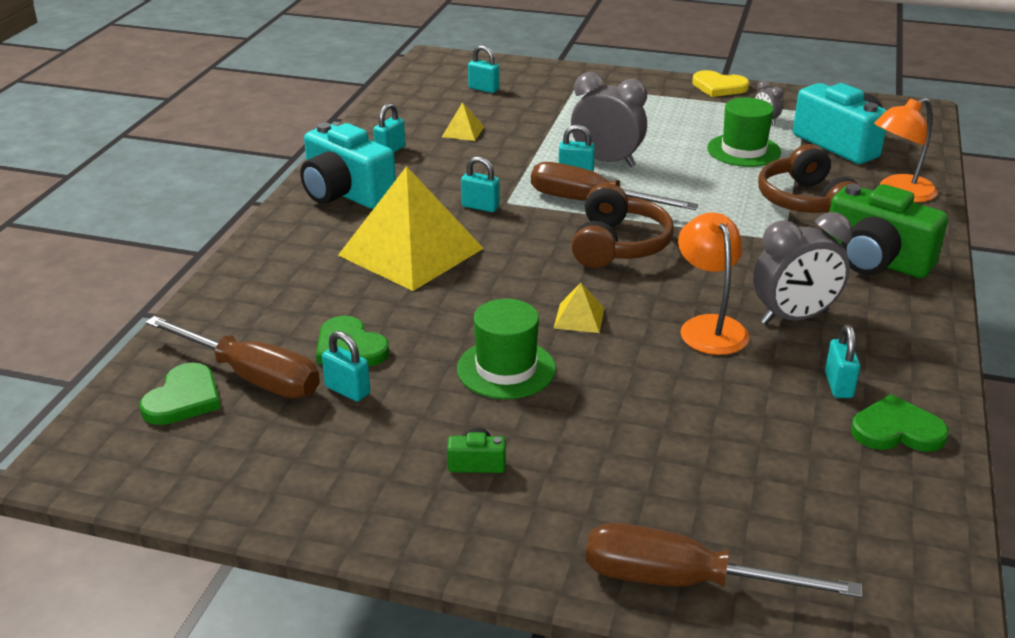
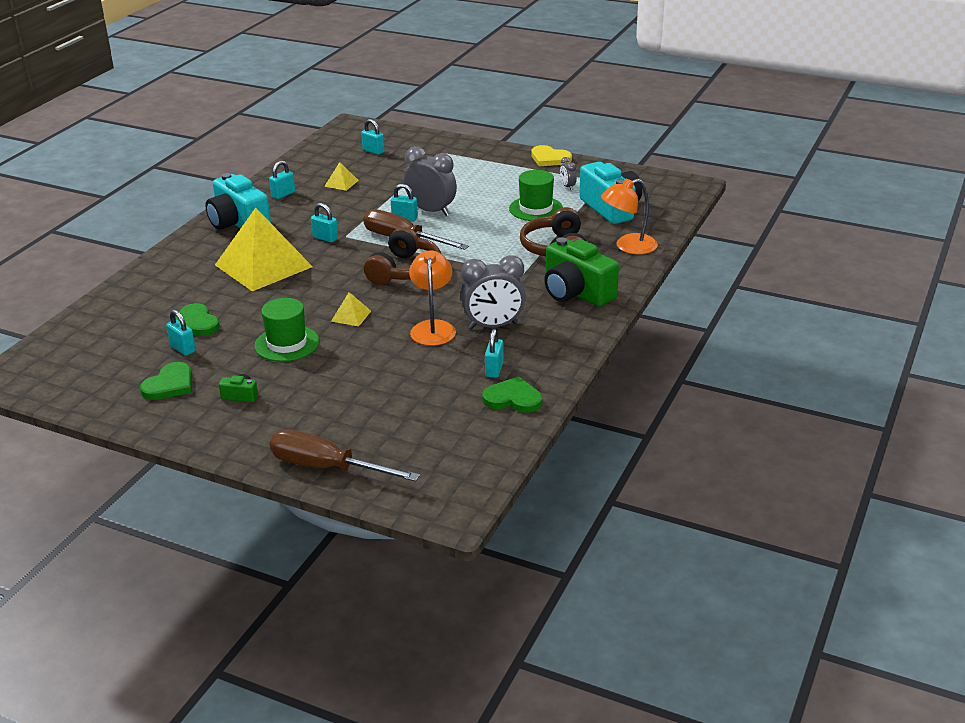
camera: 10 degrees right, 0 degrees up
(183, 398) = (83, 346): green heart -> green heart (170, 384)
(252, 377) = (128, 336): brown screwdriver -> none

